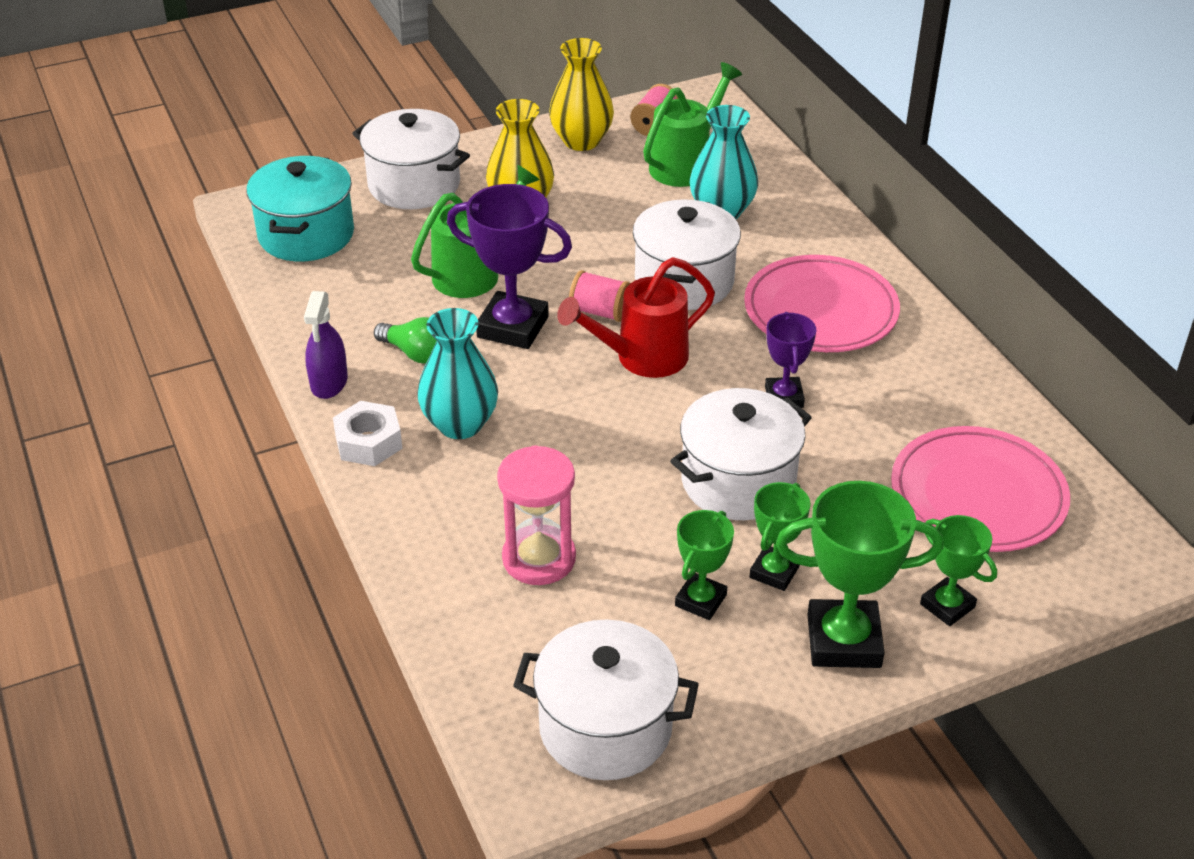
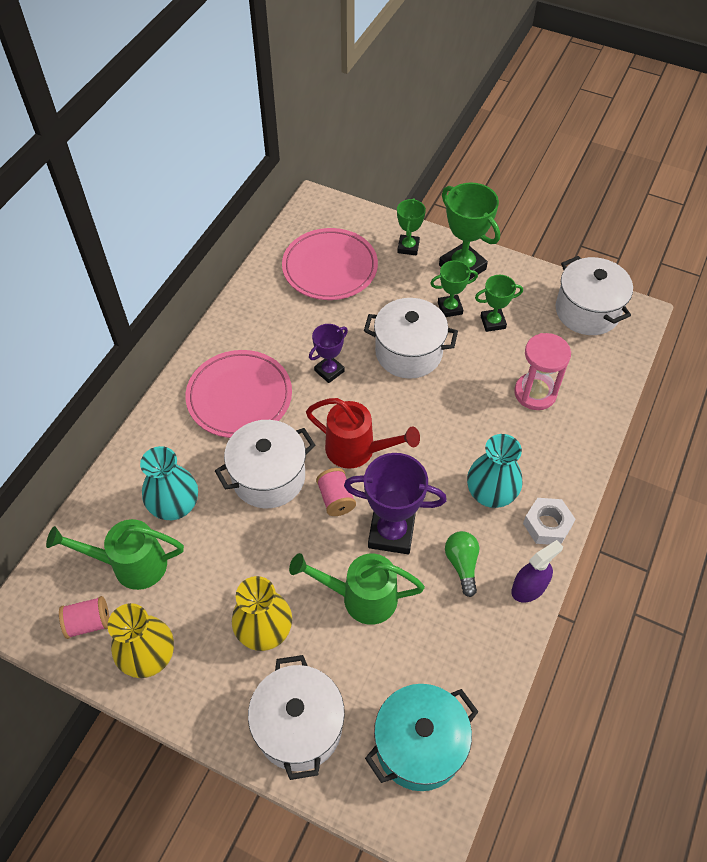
camera: 130 degrees left, 15 degrees up
(513, 327) = (391, 533): purple trophy -> purple trophy turned 60 degrees counterclockwise

